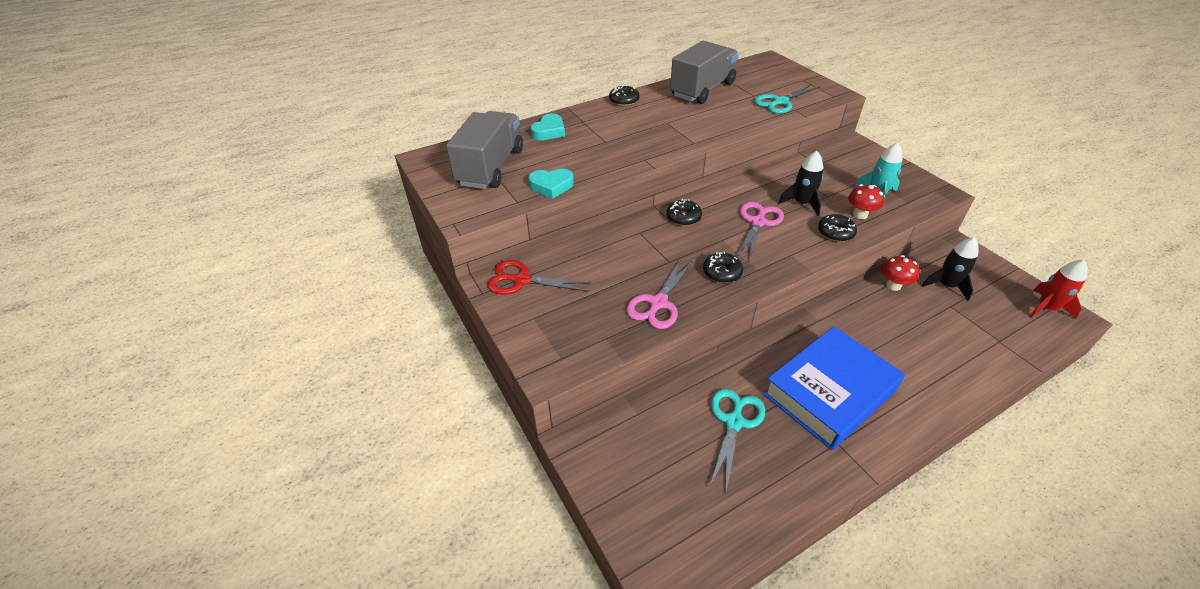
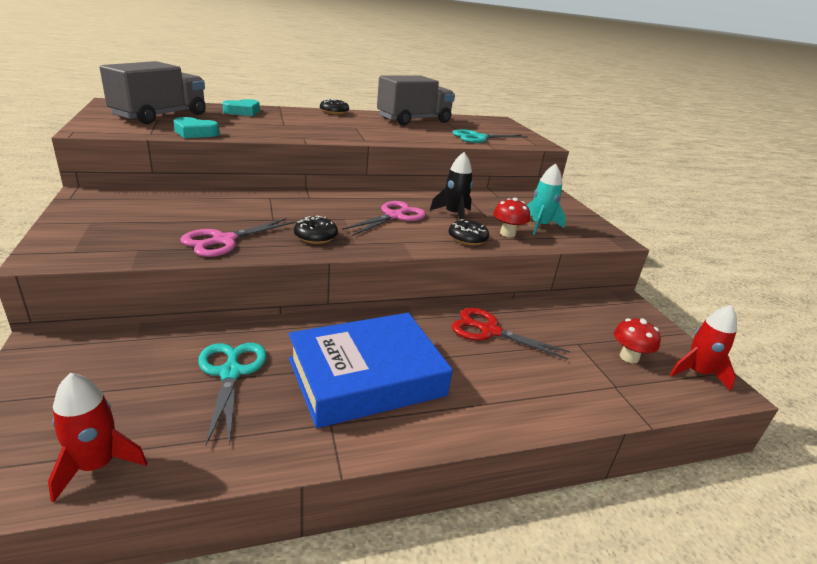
camera: 10 degrees right, 15 degrees down
(521, 280) = (117, 199): red scissors -> red scissors (489, 331)
(683, 217) = (324, 198): black donut -> none
(719, 531) = (96, 465): none -> red rocket
(734, 422) = (231, 373): turquoise scissors -> turquoise scissors turned 45 degrees counterclockwise
(893, 285) = (524, 312): red mushroom -> red mushroom (629, 357)
(946, 285) = (586, 326): black rocket -> none

